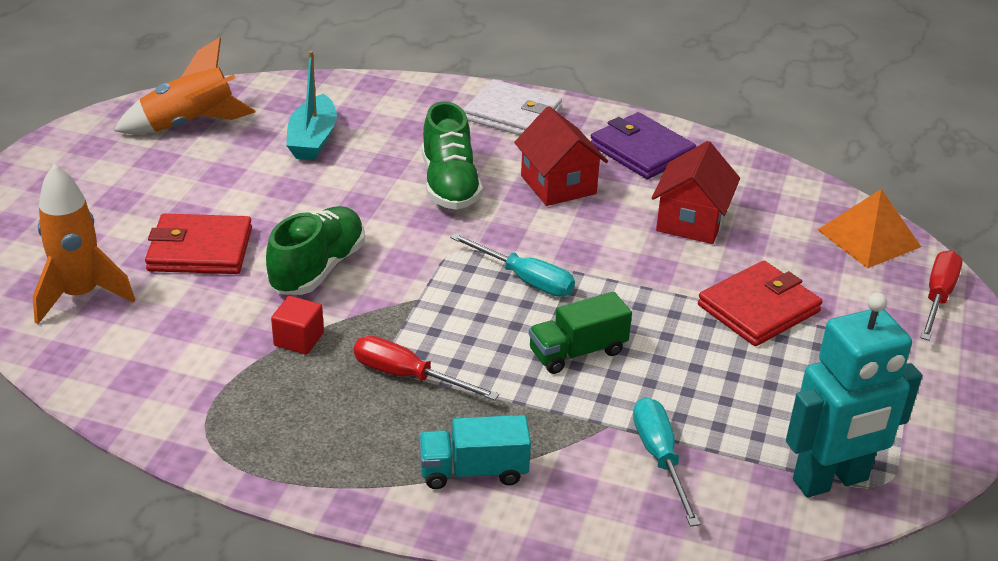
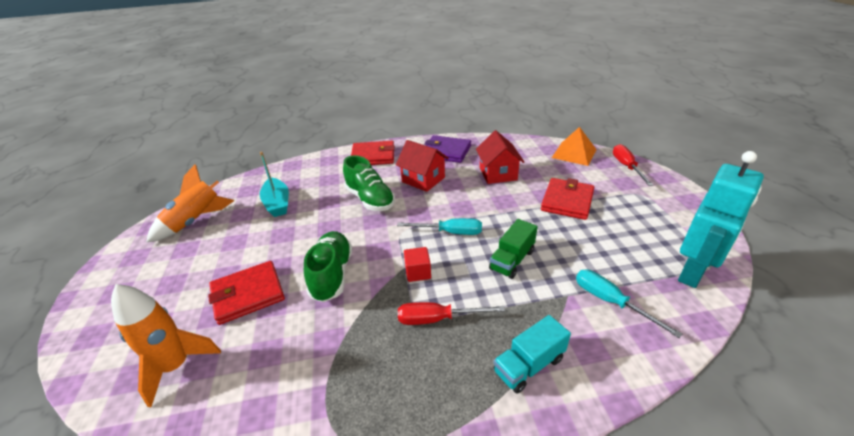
camera: 25 degrees left, 0 degrees up
(299, 339) = (353, 326): red cube -> red cube (418, 272)
(512, 114) = (373, 156): white wallet -> red wallet

